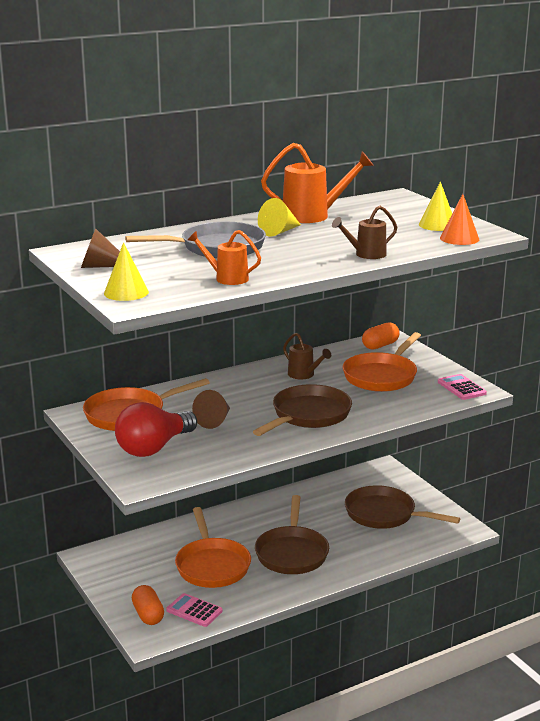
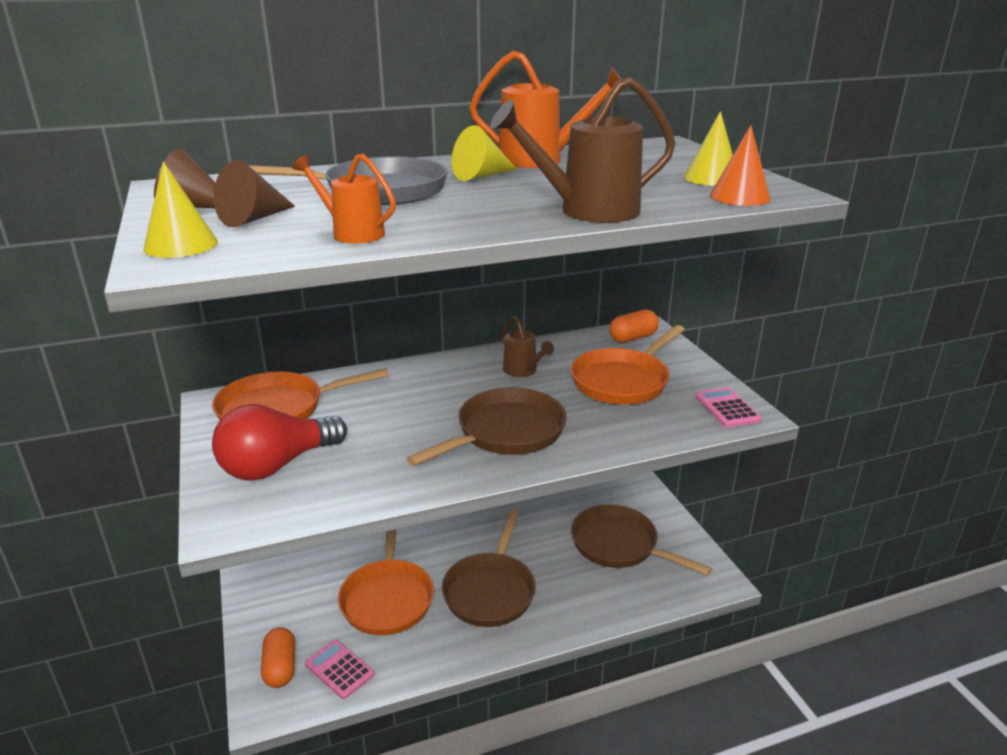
camera: 10 degrees right, 5 degrees up
(215, 420) = (379, 429): brown cone -> brown cone (254, 219)
(366, 254) = (587, 211): brown watering can -> brown watering can, size x1.67

